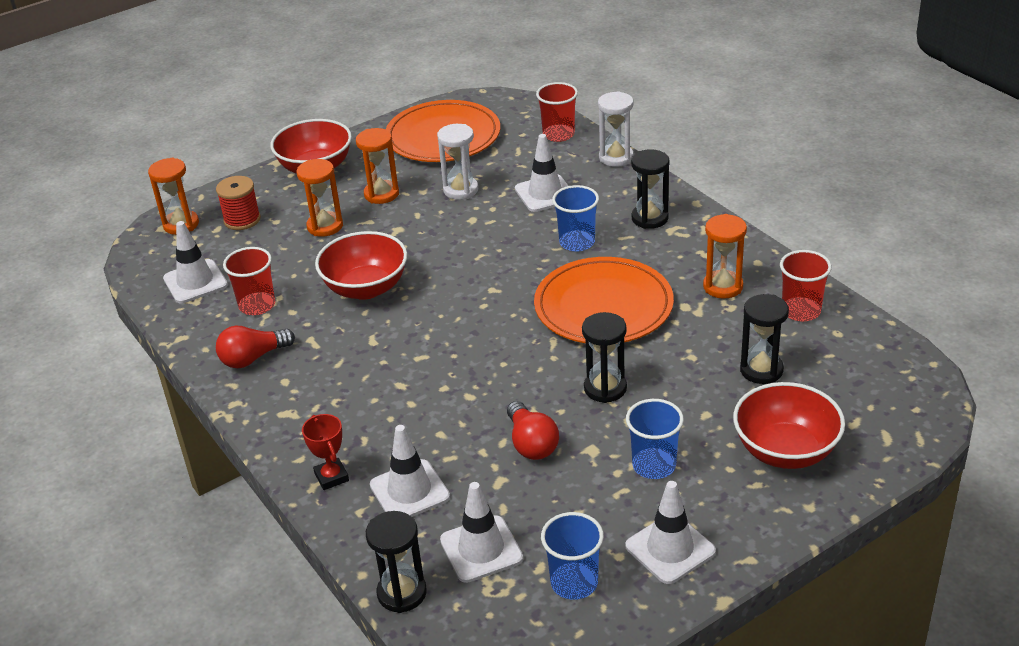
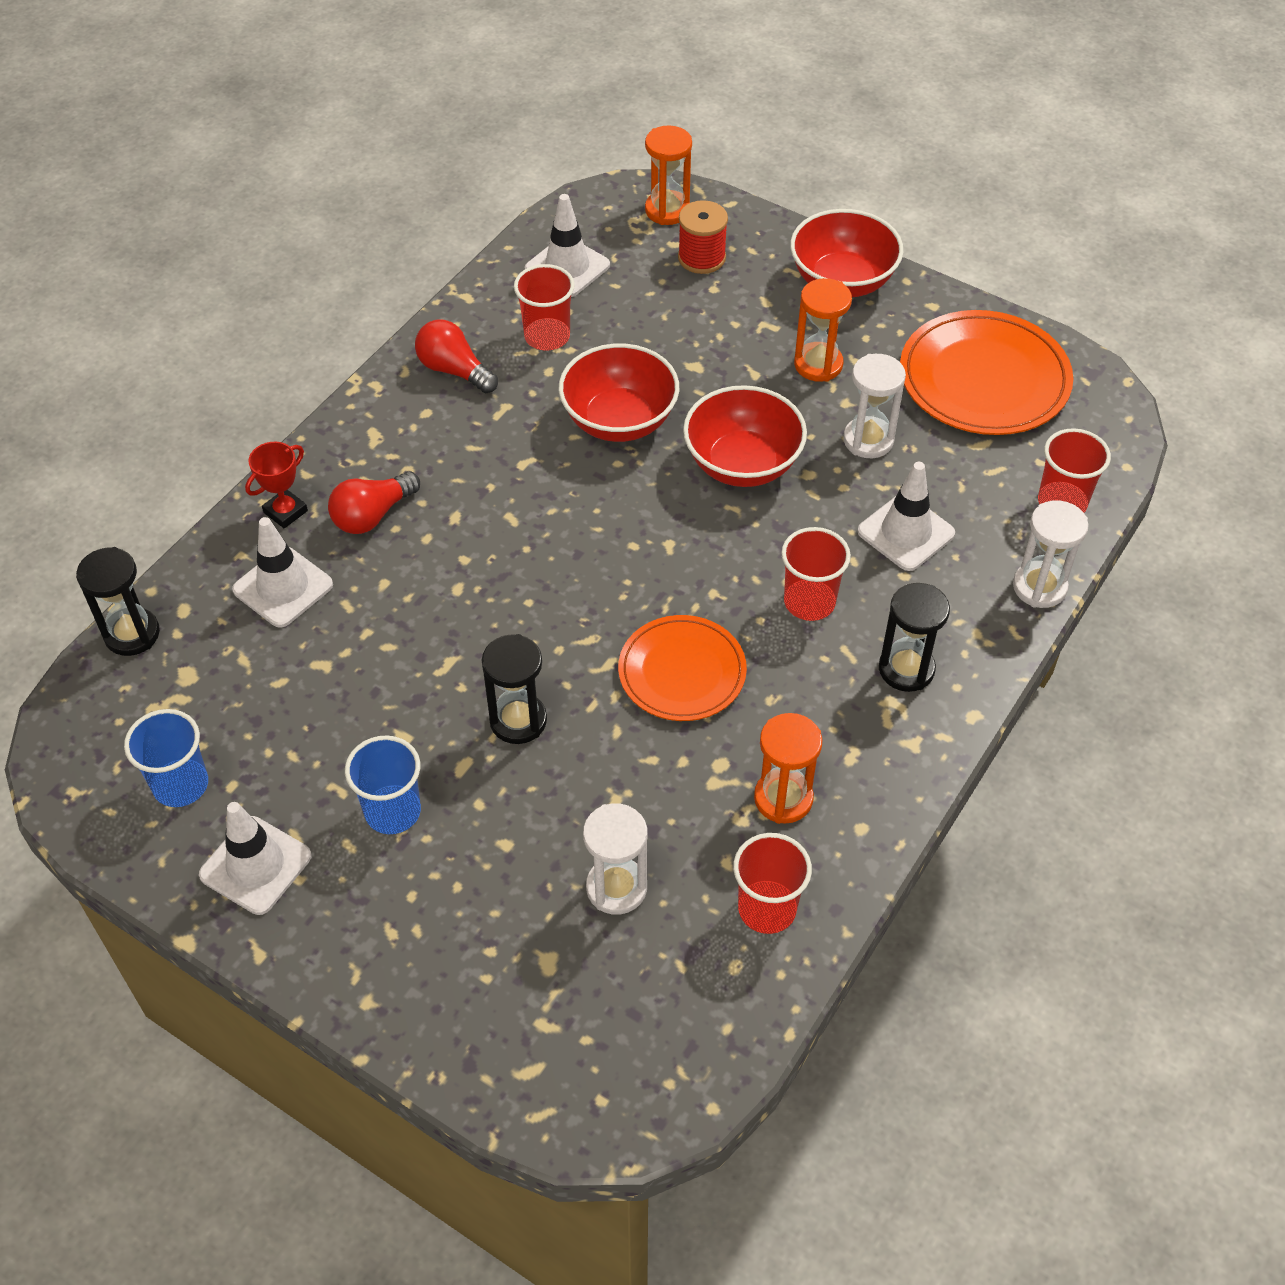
camera: 65 degrees right, 15 degrees up
(325, 226) = (724, 337): orange hourglass -> none
(481, 549) = (211, 682): white traffic cone -> none
(531, 443) = (393, 675): red light bulb -> red light bulb (372, 515)
(577, 242) = (809, 602): blue cup -> red cup
(603, 306) = (682, 672): orange plate -> orange plate, size x0.66
(761, 370) = (616, 888): black hourglass -> white hourglass
(785, 451) = (463, 952): red bowl -> red bowl (742, 464)

